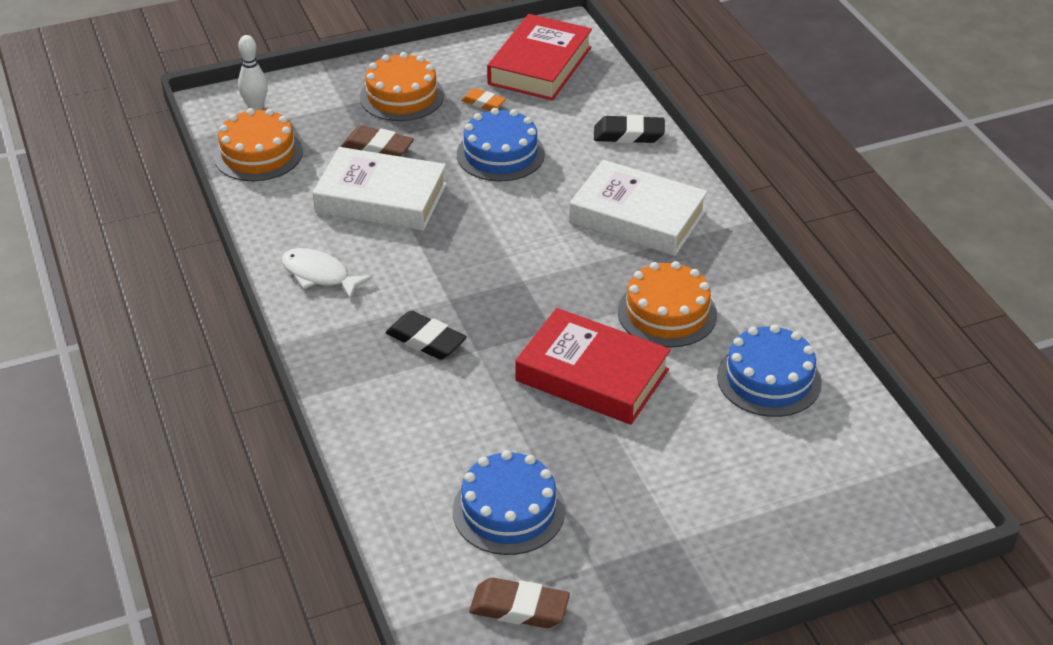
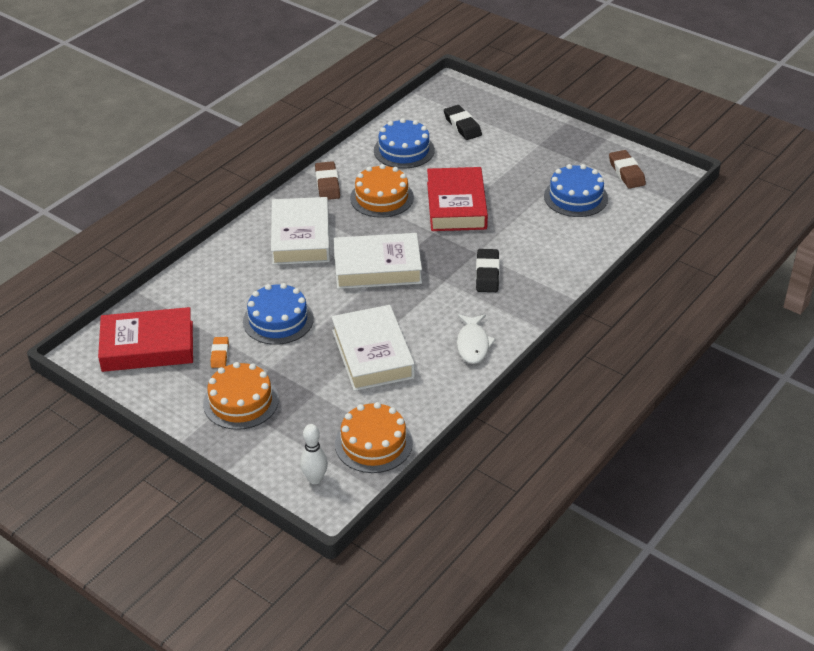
camera: 120 degrees left, 0 degrees up
(377, 148) = (317, 383): brown eraser -> brown eraser (327, 184)
(524, 255) = (377, 267): none -> white book
(628, 135) = (211, 271): black eraser -> black eraser (462, 126)

